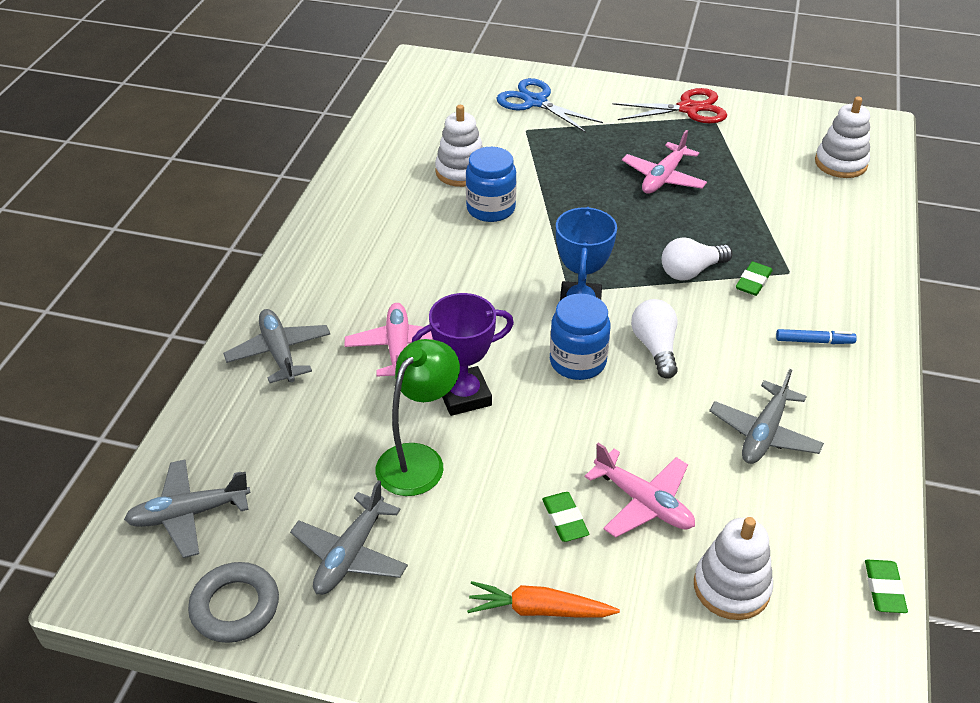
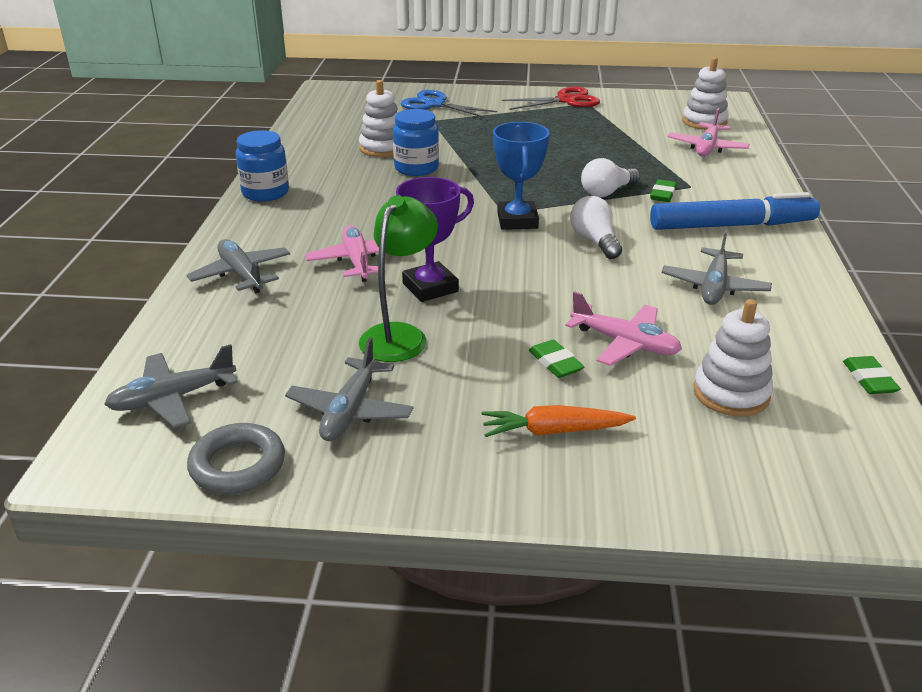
camera: 10 degrees left, 10 degrees down
(577, 362) = (528, 256): blue jar -> blue jar (265, 193)
(663, 178) = (561, 140): pink plane -> pink plane (707, 148)
(813, 341) = (730, 225): blue marker -> blue marker, size x2.40

